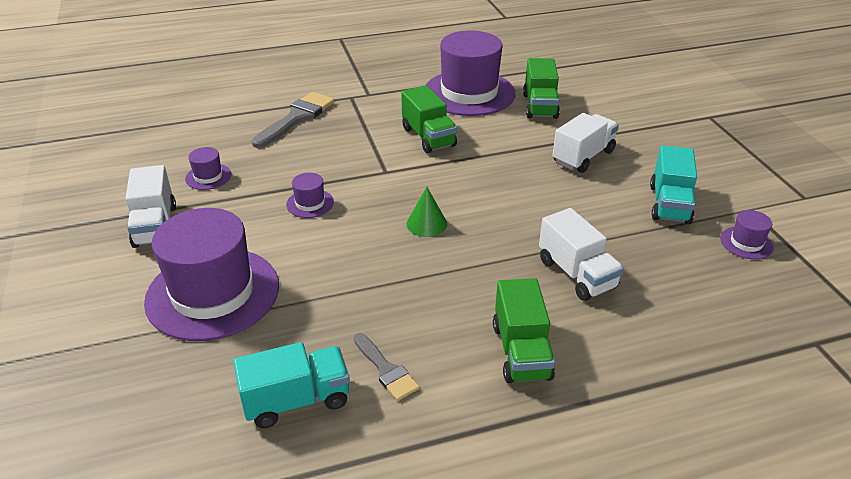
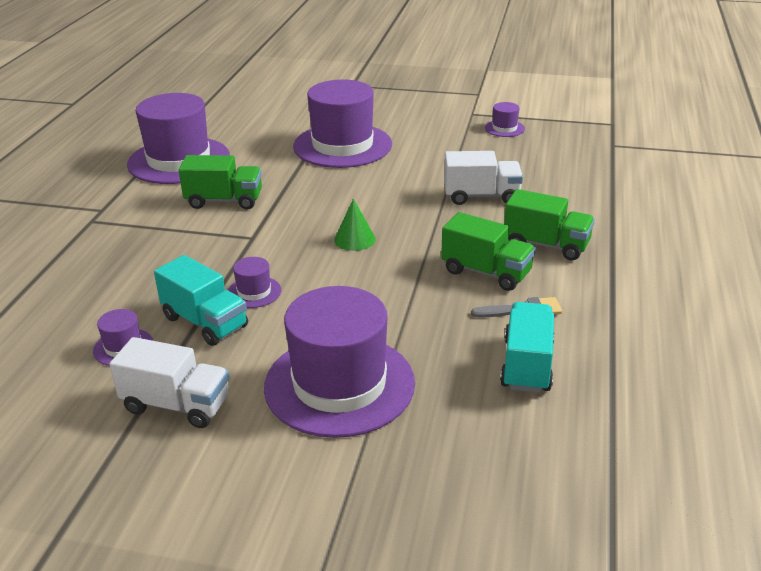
camera: 60 degrees left, 5 degrees down
(297, 118) = (84, 262): grey brush -> none
(540, 106) = (247, 138): green truck -> green truck (486, 272)
(583, 157) = (342, 145): white truck -> purple hat
(669, 204) = (438, 136): turquoise truck -> turquoise truck (205, 322)

